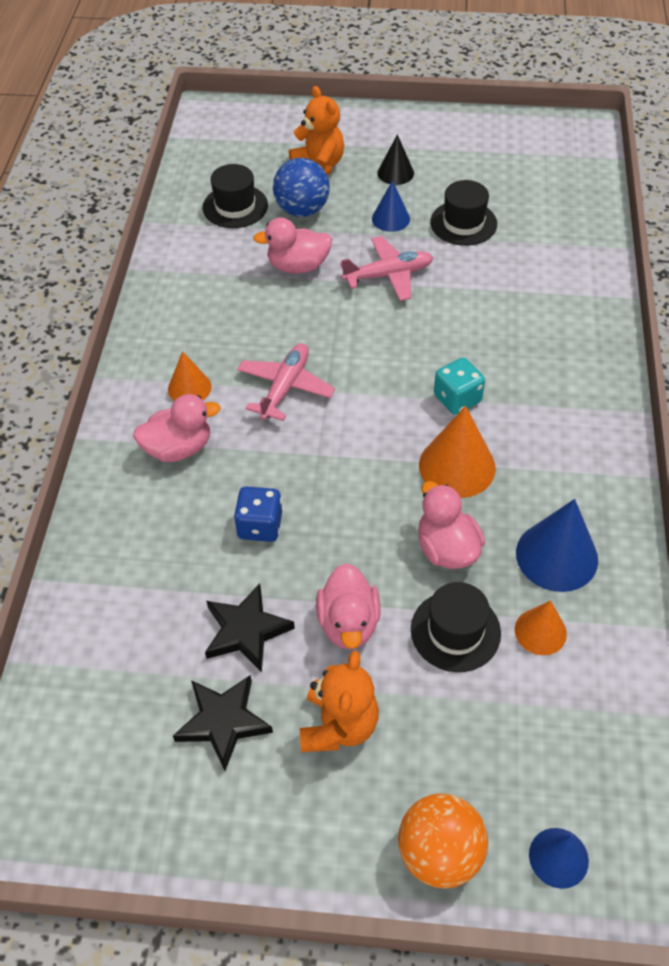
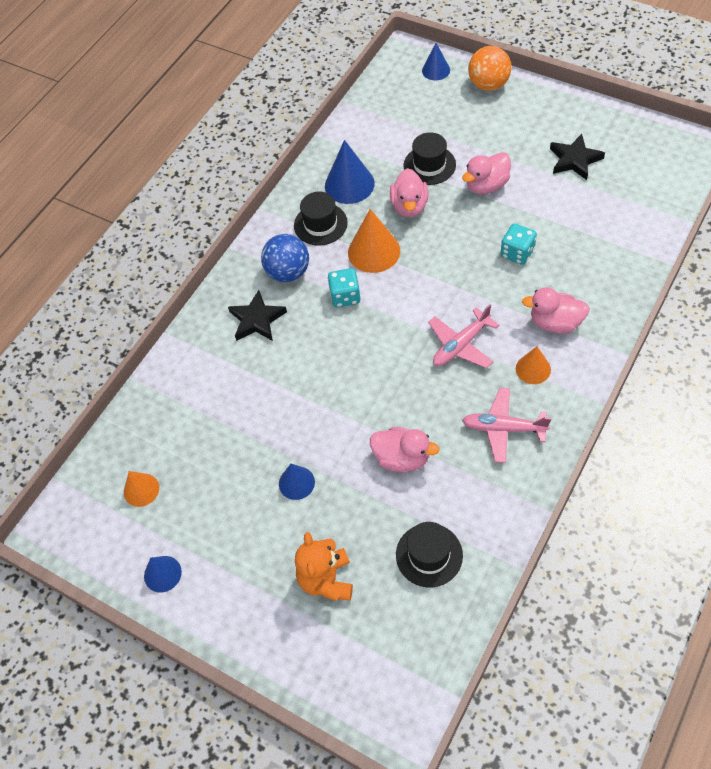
camera: 150 degrees left, 5 degrees up
(246, 630) = (547, 198): black star -> black star (257, 320)
(260, 526) = (517, 253): blue dice -> turquoise dice
(302, 210) = (369, 525): blue ball -> blue ball (288, 272)
(338, 725) = (513, 142): orange teddy bear -> none
(348, 623) = (486, 185): pink duck -> pink duck turned 150 degrees counterclockwise
(388, 275) = (332, 420): pink plane -> pink plane (503, 428)
(395, 173) = (259, 540): black cone -> none
(463, 131) = (162, 574): none -> blue cone
(463, 223) = (239, 453): black hat -> black hat (320, 224)
(540, 631) = (384, 152): orange cone -> orange cone (141, 490)

